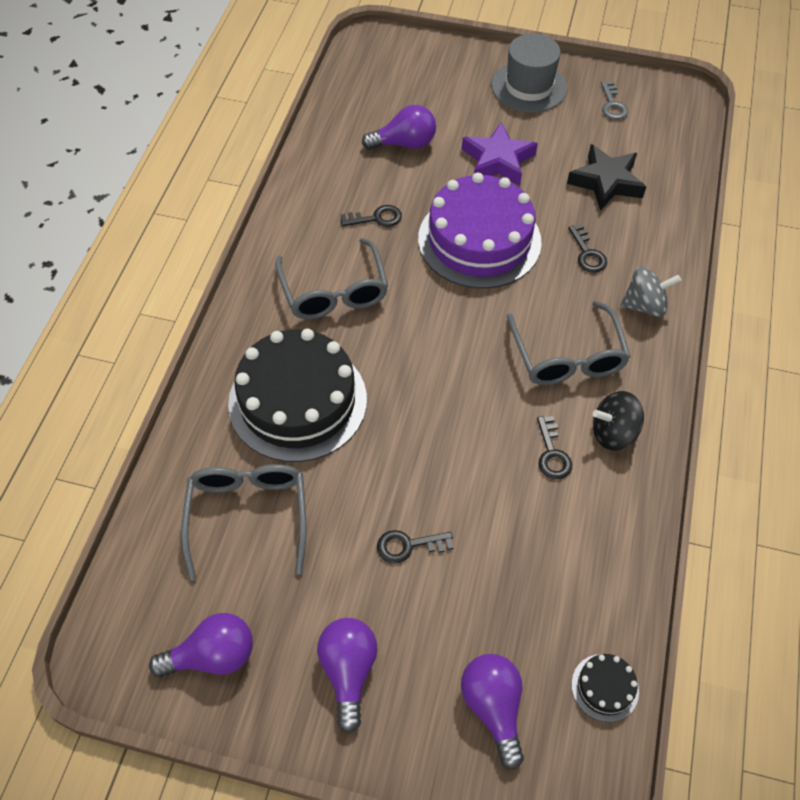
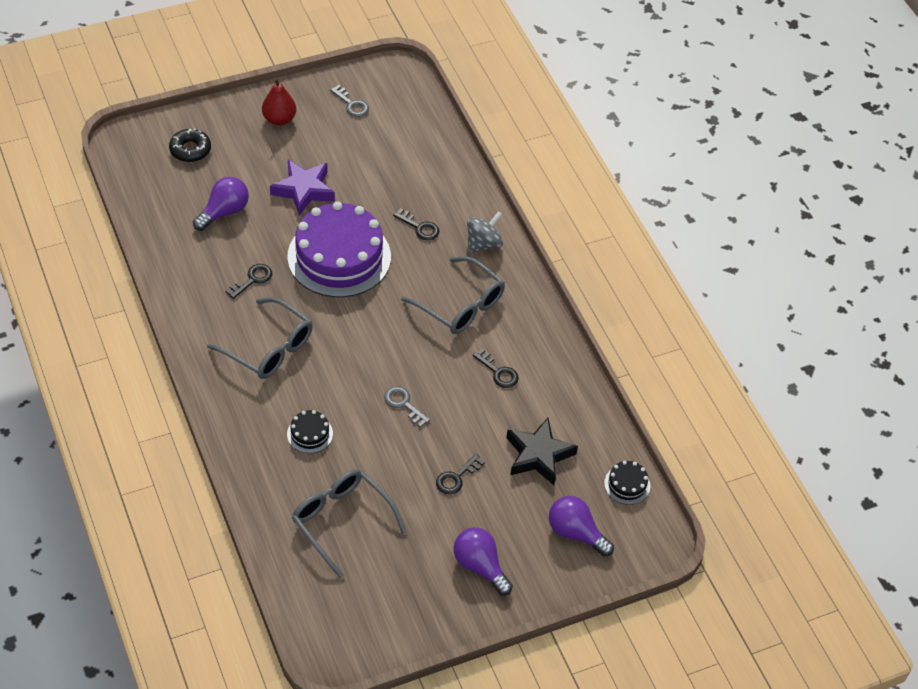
camera: 40 degrees left, 5 degrees down
(212, 656) = (393, 609): purple light bulb -> none
(298, 401) = (310, 434): black cake -> black cake, size x0.41
(419, 427) = (403, 404): none -> grey key
(422, 75) = (190, 150): none -> black donut
(529, 86) = (279, 119): grey hat -> red pear
(606, 182) = (392, 168): black star -> black star (538, 455)
(613, 433) = (525, 338): black spinning top -> none

